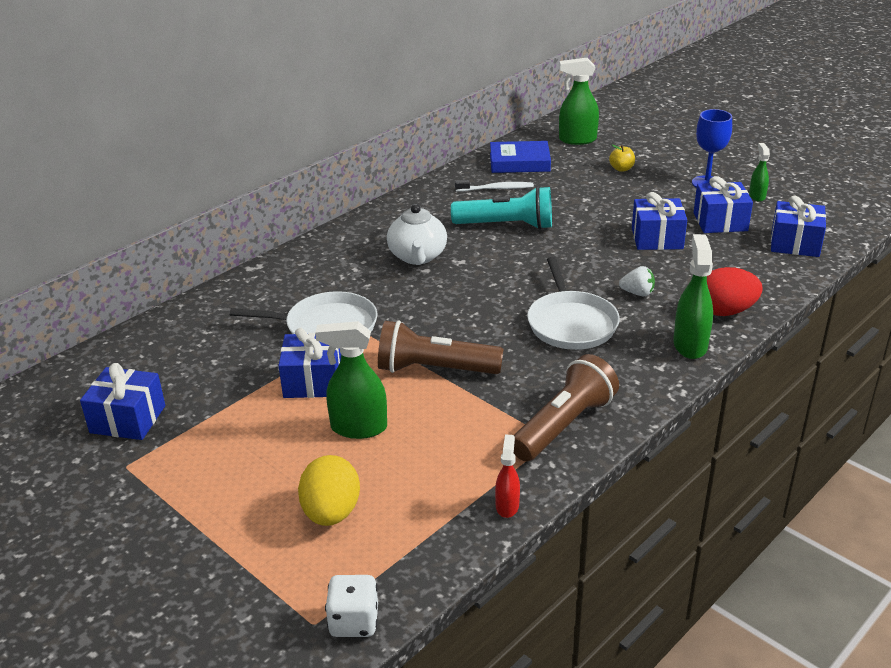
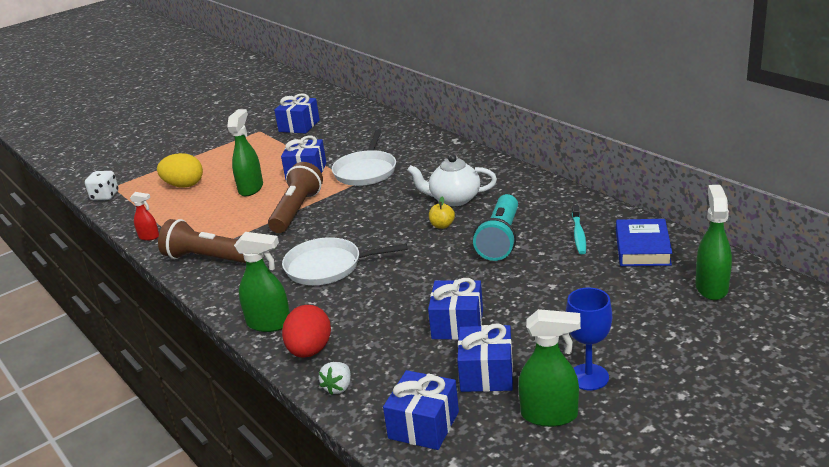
camera: 100 degrees right, 5 degrees down
(496, 189) = (578, 234): white toothbrush -> turquoise toothbrush
(564, 425) = (207, 258): brown flashlight -> brown flashlight turned 150 degrees clockwise
(621, 169) = (629, 314): yellow apple -> yellow apple (442, 225)
(637, 293) = (360, 303): white strawberry -> white strawberry (338, 387)
(757, 196) = (550, 415): green spray bottle -> green spray bottle, size x1.73

